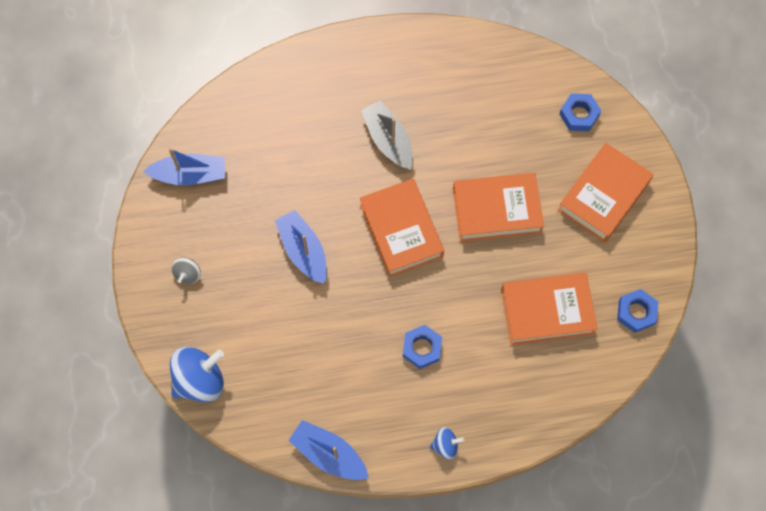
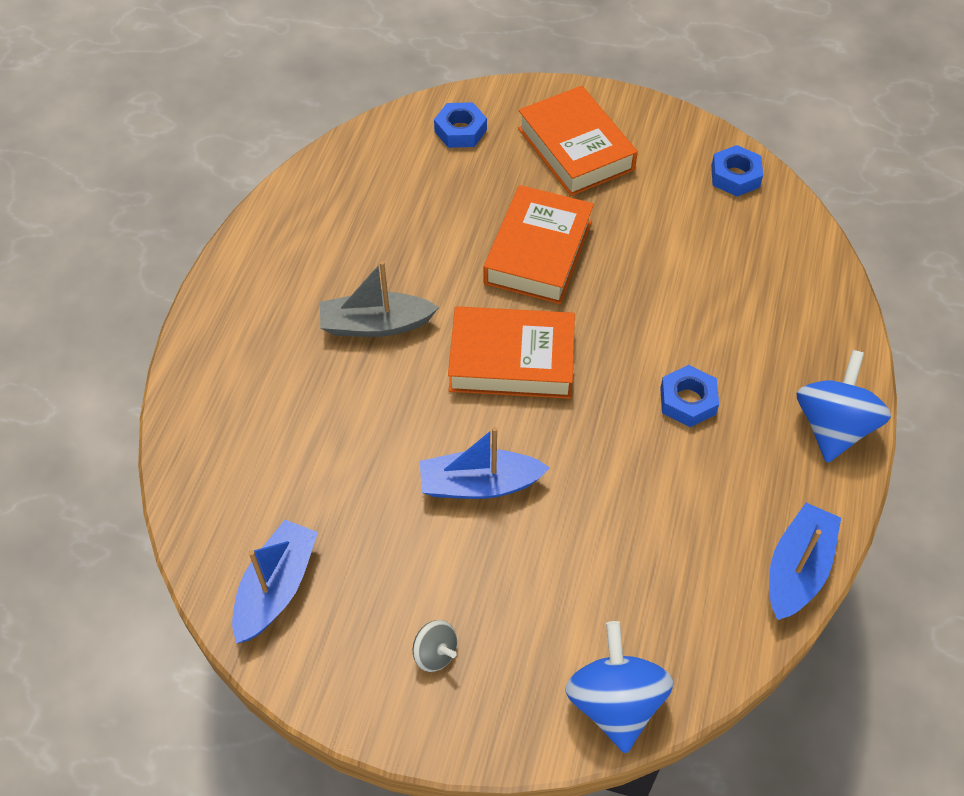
camera: 65 degrees left, 15 degrees down
(329, 454) = (797, 569): blue boat -> blue boat turned 150 degrees clockwise
(445, 445) = (833, 427): blue spinning top -> blue spinning top, size x1.97
(547, 311) = (696, 255): orange book -> none

